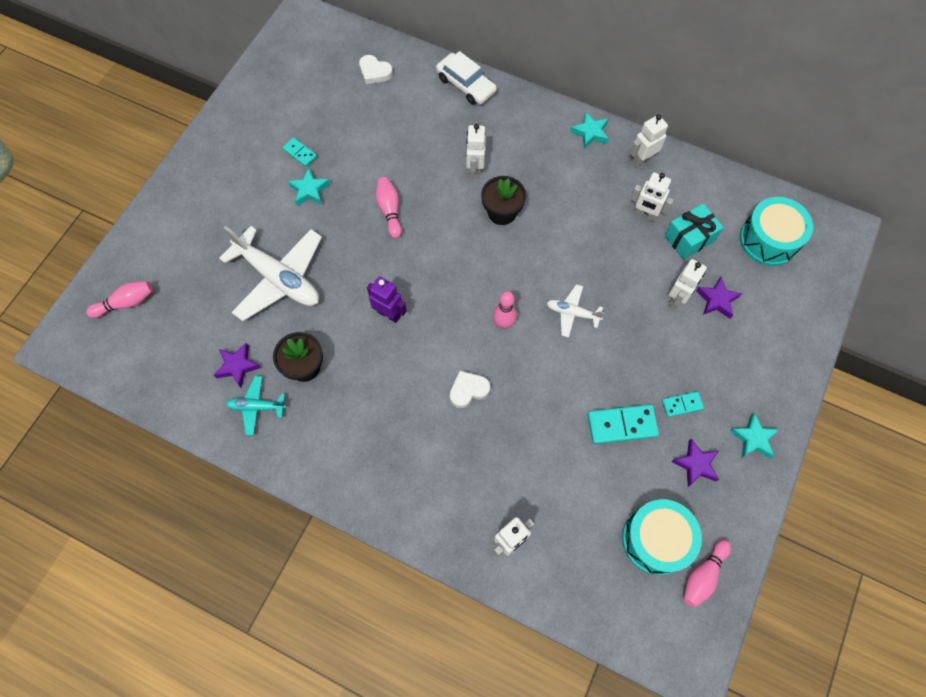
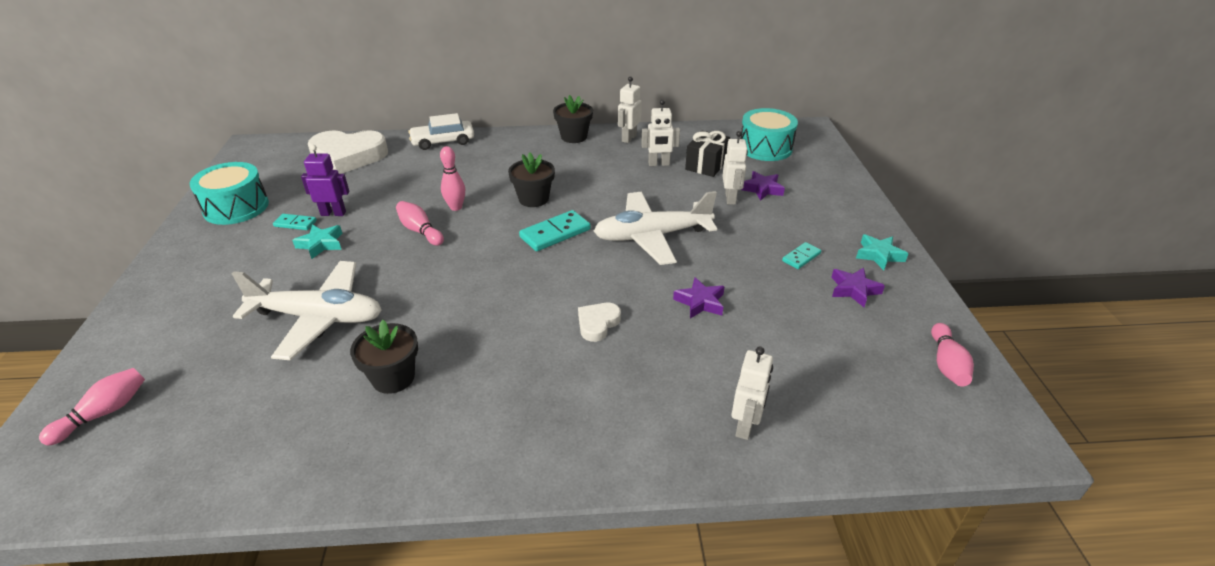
camera: 30 degrees left, 30 degrees down
(237, 366) = (301, 411): purple star -> purple star (700, 302)
(257, 407) = (348, 439): turquoise plane -> none
(375, 72) = (348, 156): white heart -> white heart, size x2.08
(389, 314) = (468, 300): purple robot -> purple robot (333, 213)
(466, 85) = (443, 141): white car -> white car turned 150 degrees clockwise
(475, 169) = (487, 182): white robot -> none
(503, 323) = (594, 265): pink bowling pin -> pink bowling pin (456, 207)
(572, 313) = (652, 236): white plane -> white plane, size x2.03
(590, 133) = (574, 137): turquoise star -> black flower pot
(622, 425) = (765, 290): turquoise domino -> turquoise domino (555, 233)
(656, 539) = (879, 357): turquoise drum -> turquoise drum (236, 207)
(689, 238) = (706, 165): turquoise gift -> black gift

